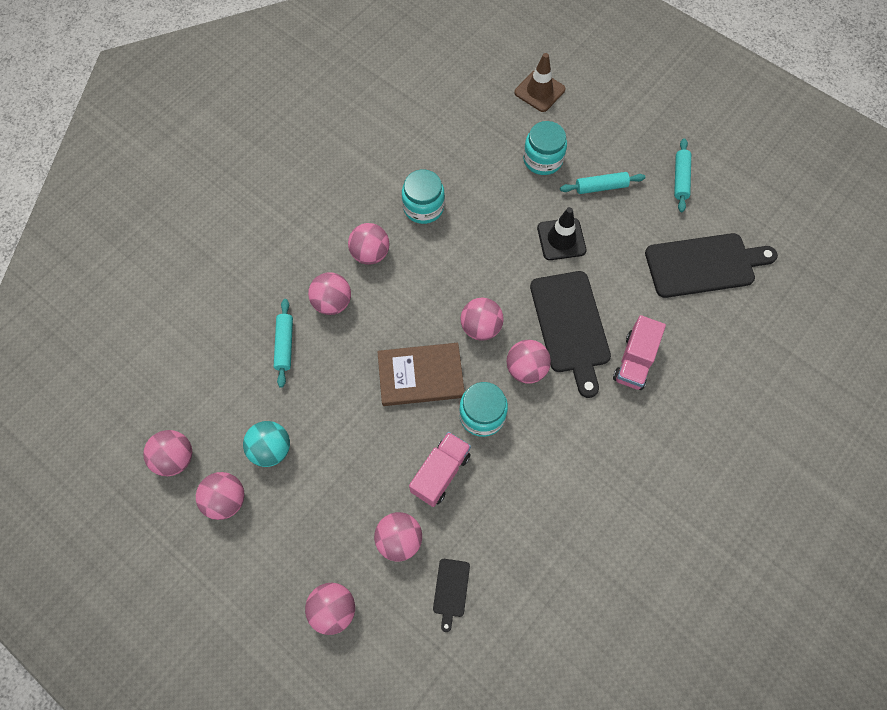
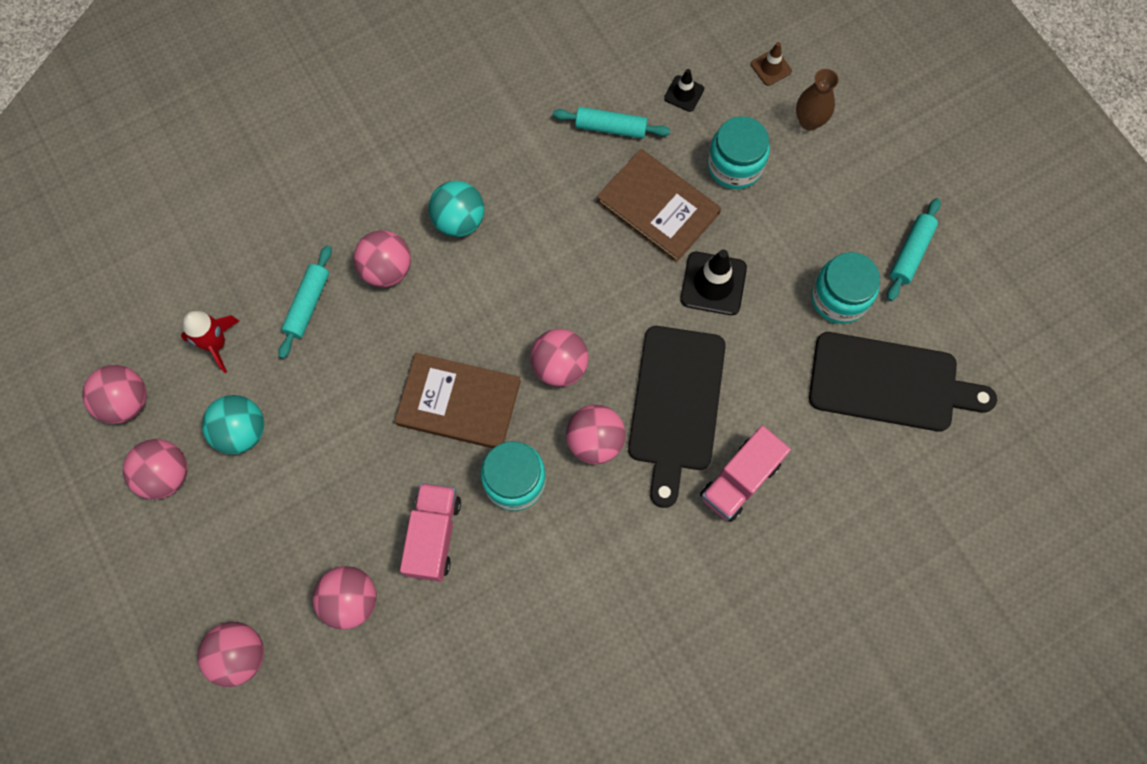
camera: 20 degrees right, 5 degrees up
(227, 394) = (216, 344): none -> red rocket
(370, 254) = (459, 221): pink ball -> turquoise ball
(423, 207) = (551, 180): turquoise jar -> turquoise jar (839, 298)
(440, 473) = (433, 536): pink truck -> pink truck turned 45 degrees counterclockwise
(451, 590) = (388, 685): black cutting board -> none
(489, 124) = (684, 93): none -> black traffic cone
(503, 202) = (658, 207): none -> brown book
(539, 91) = (771, 67): brown traffic cone -> brown traffic cone, size x0.57
(579, 117) = (809, 121): none -> brown vase
(601, 187) = (797, 229): turquoise rolling pin -> turquoise rolling pin (610, 128)

